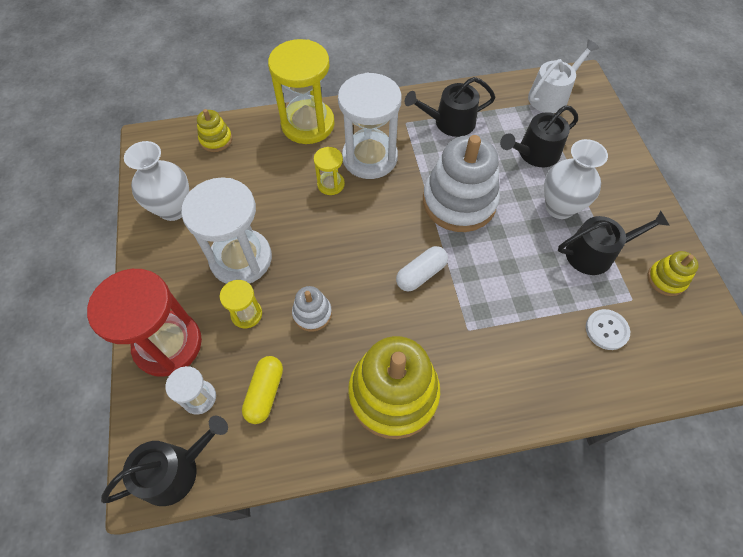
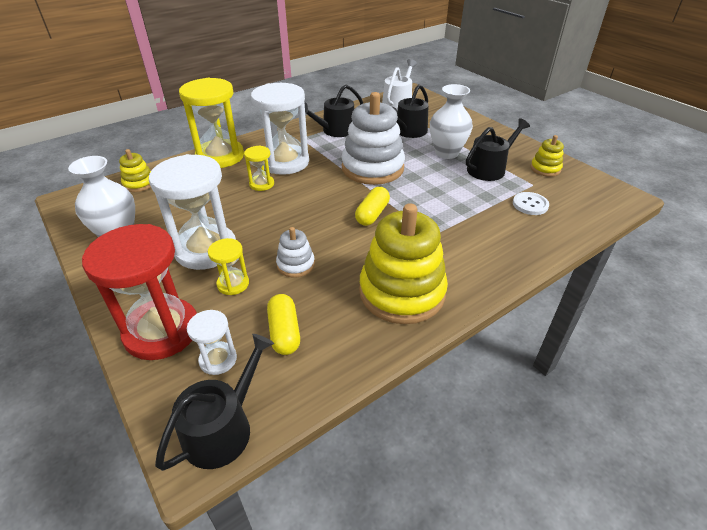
camera: 25 degrees left, 20 degrees down
(421, 274) = (372, 214): white capsule -> yellow capsule

